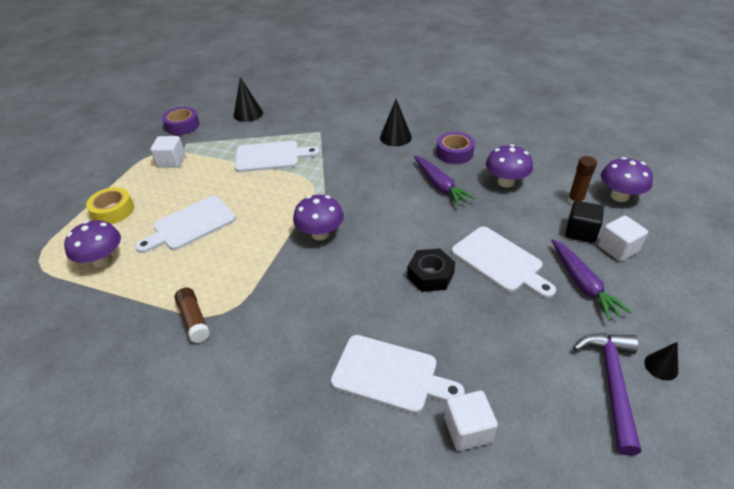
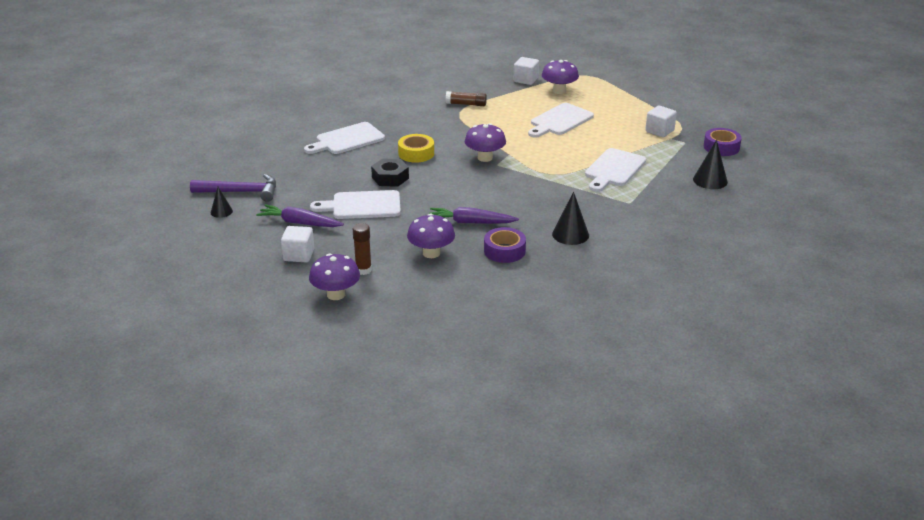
camera: 125 degrees right, 10 degrees down
(113, 211) = (613, 101): yellow tape -> yellow tape (416, 153)
(190, 225) = (559, 121): white cutting board -> white cutting board turned 135 degrees counterclockwise
(467, 429) = (289, 145): white cube -> white cube (526, 80)
(580, 232) = (334, 251): black cube -> none
(612, 383) = (240, 192): purple hammer -> purple hammer turned 45 degrees counterclockwise

